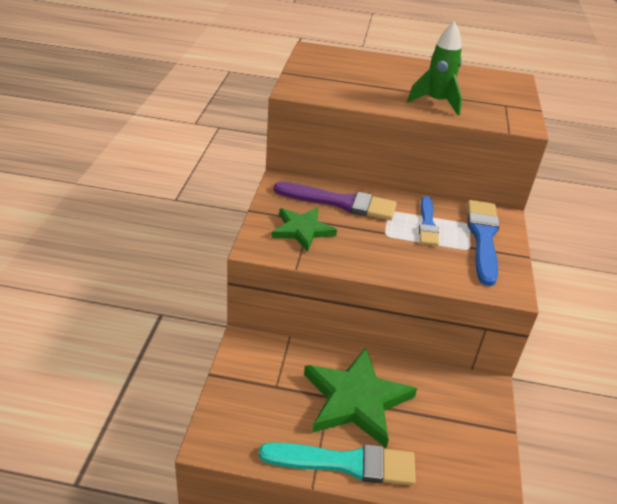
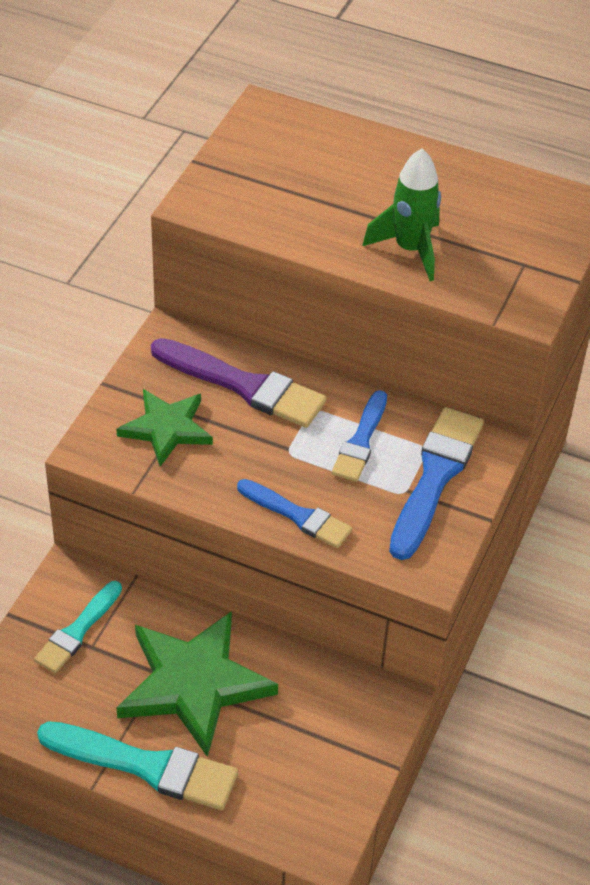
camera: 15 degrees right, 10 degrees up
(263, 377) = (77, 631): none -> turquoise brush
(411, 269) = (298, 515): none -> blue brush

